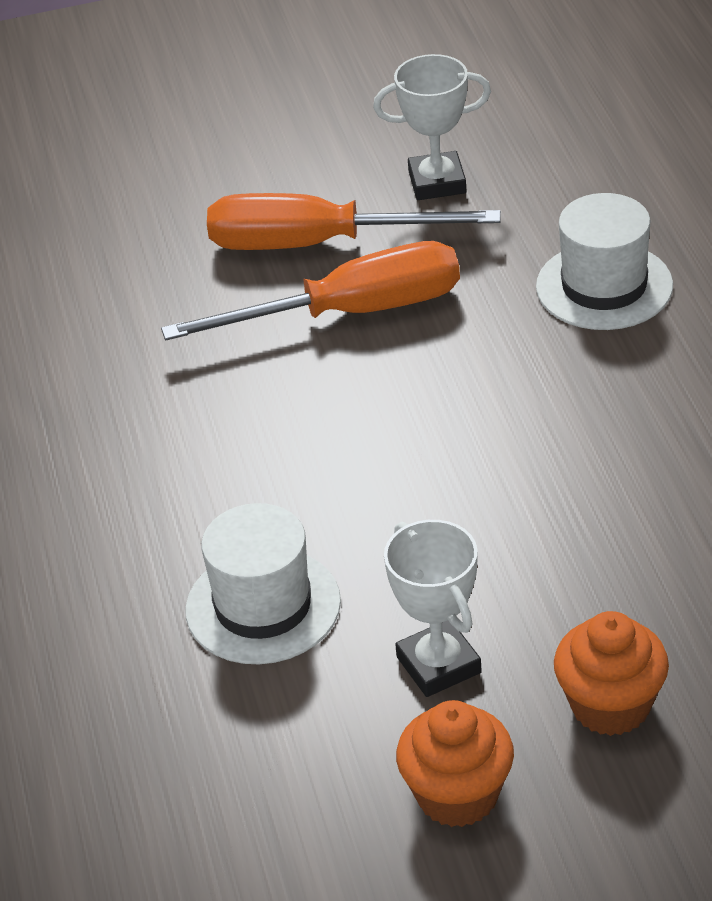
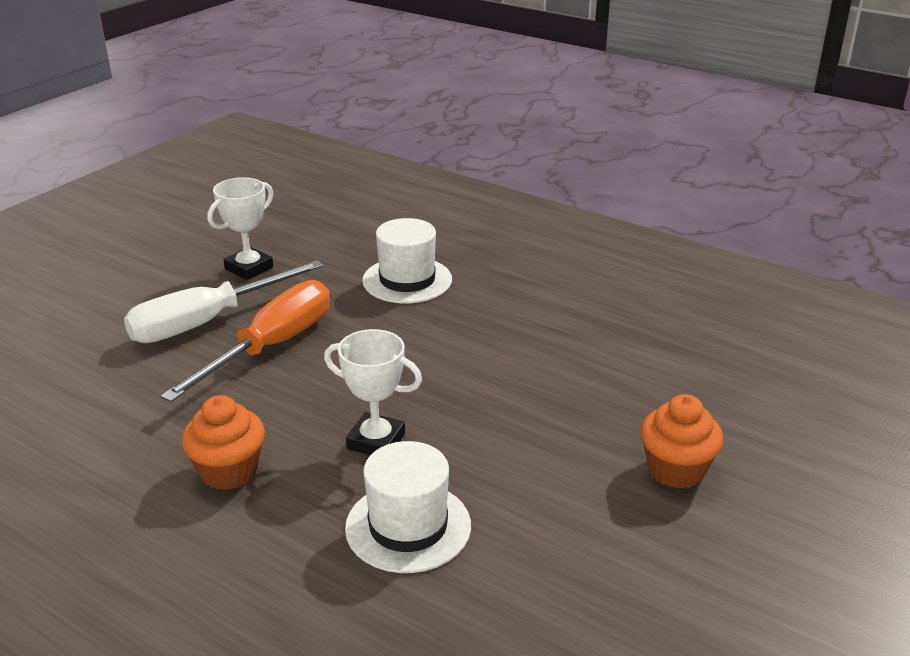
camera: 45 degrees left, 10 degrees down
(318, 244) = (207, 322): orange screwdriver -> white screwdriver
(439, 665) = (558, 500): white trophy -> white trophy (376, 441)
(457, 795) = (662, 565): orange cupcake -> orange cupcake (229, 471)

